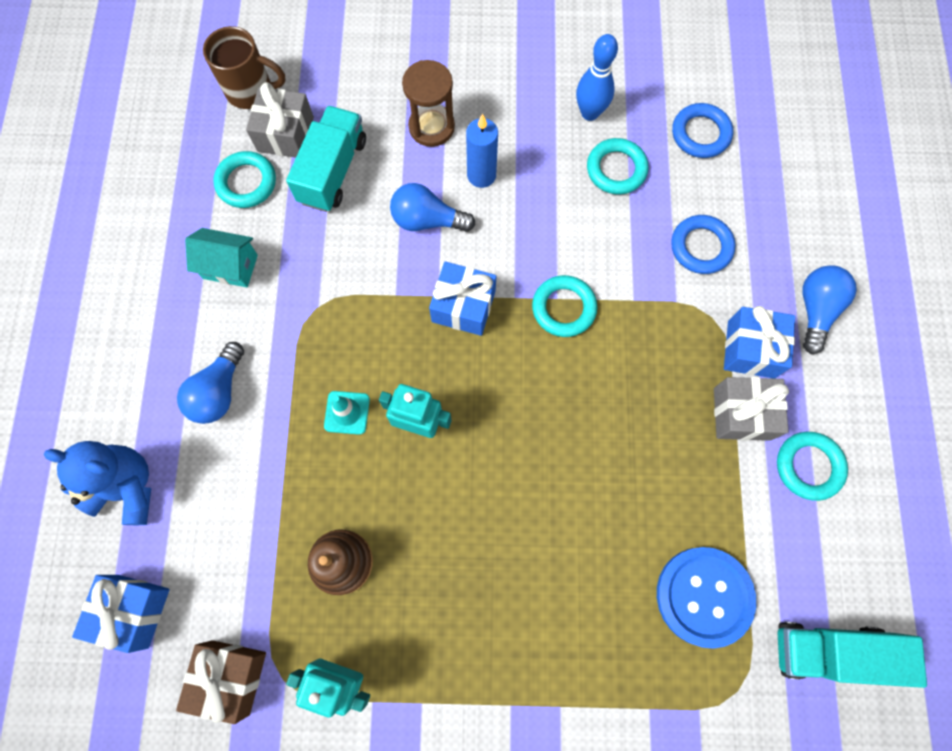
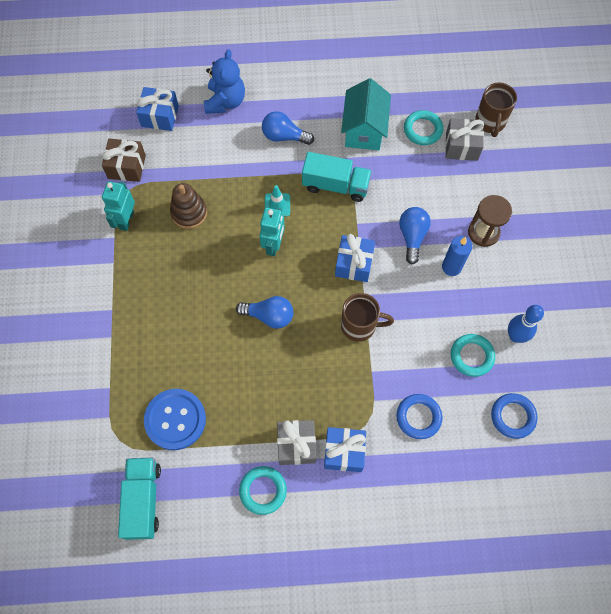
camera: 85 degrees right, 5 degrees down
(230, 267) = (364, 130): turquoise house -> turquoise house, size x1.53
(333, 171) = (439, 177): turquoise truck -> turquoise truck (335, 185)
(563, 308) = (360, 326): turquoise ring -> brown mug
(815, 310) = (379, 500): blue light bulb -> blue light bulb (269, 316)

